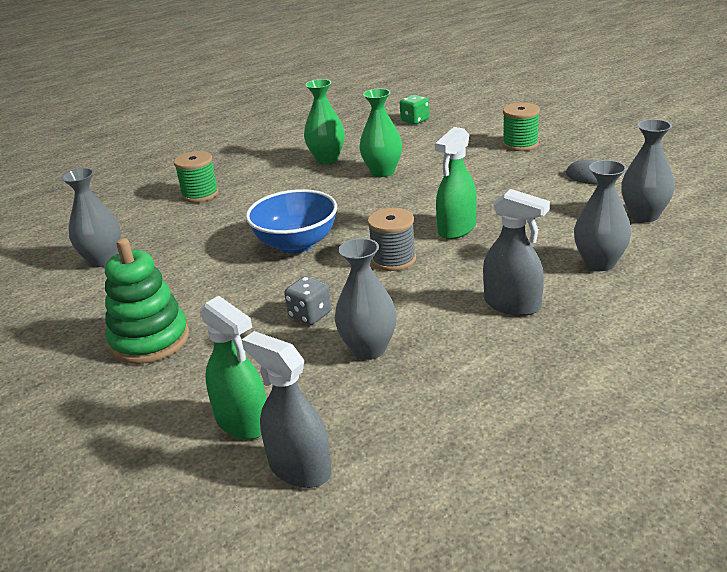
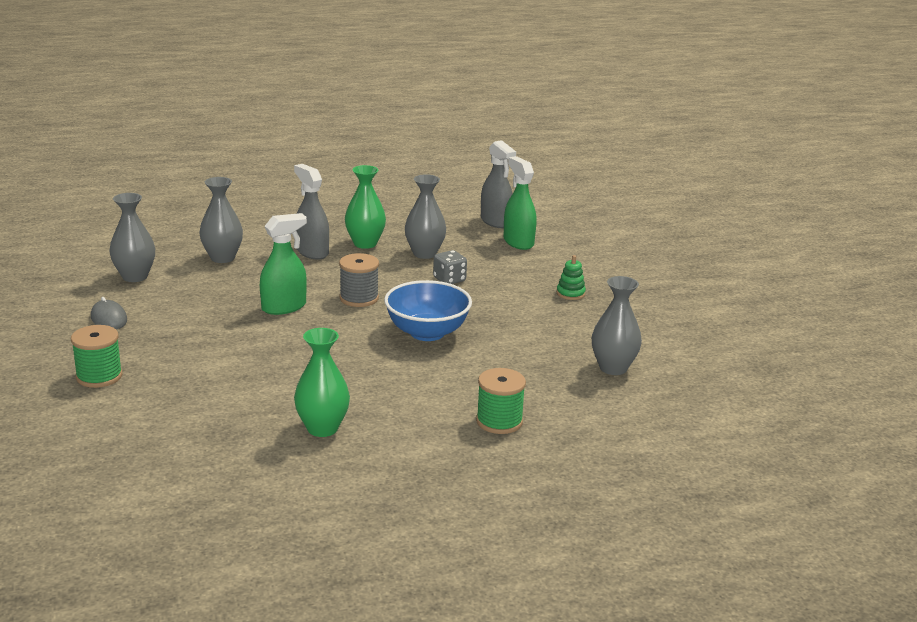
camera: 165 degrees left, 5 degrees down
(149, 340) = (570, 293): green stacking toy -> green stacking toy, size x0.48
(382, 172) = (280, 387): green vase -> green vase (365, 243)
(415, 120) = (149, 462): green dice -> none

